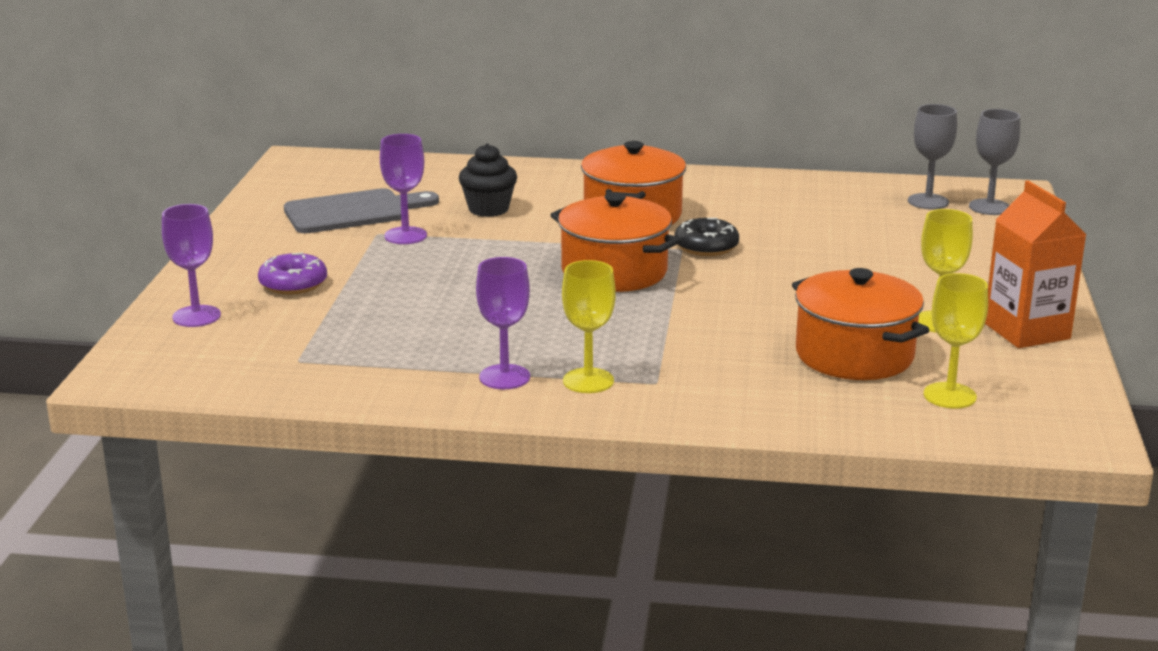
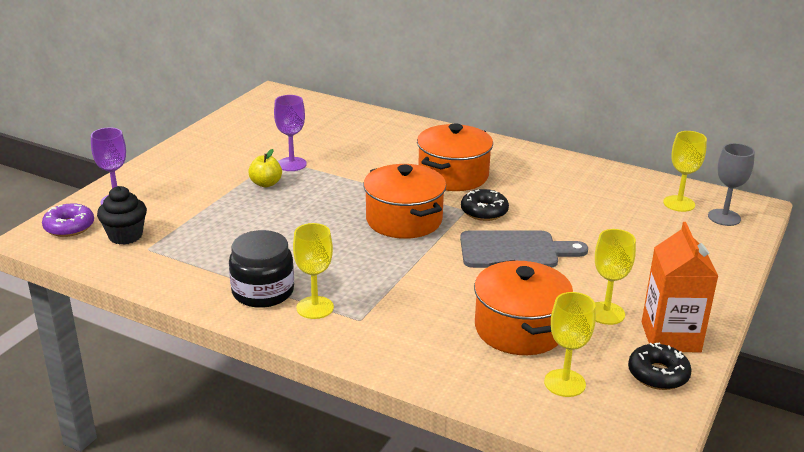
camera: 20 degrees right, 5 degrees up
(293, 284) = (193, 188): purple donut -> purple donut (69, 227)
(353, 212) = (274, 139): grey cutting board -> grey cutting board (515, 250)
(391, 263) = (266, 184): none -> yellow apple
(488, 209) = (361, 153): black cupcake -> black cupcake (125, 236)
(504, 377) = (263, 291): purple goblet -> black jar
(928, 201) = (679, 203): grey goblet -> yellow goblet
(1042, 368) = (658, 374): none -> black donut

